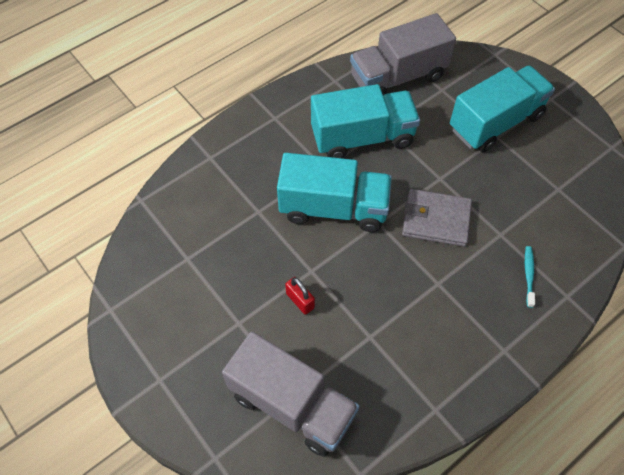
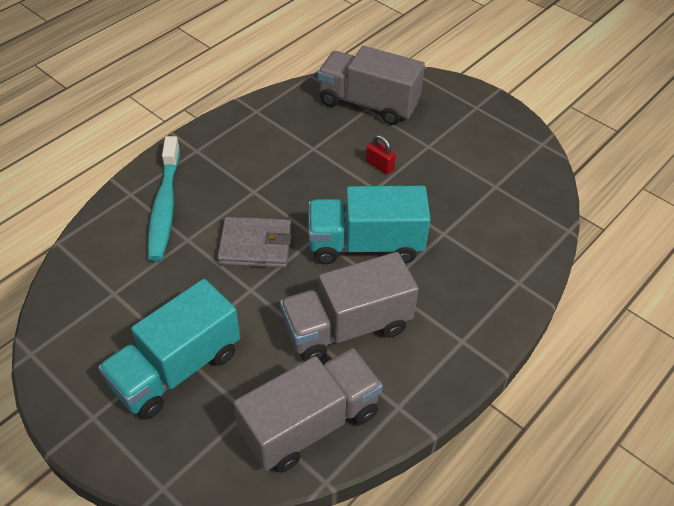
camera: 170 degrees right, 10 degrees down
(362, 138) = (347, 327): turquoise truck -> grey truck
(528, 275) = (164, 206): turquoise toothbrush -> turquoise toothbrush, size x2.32

